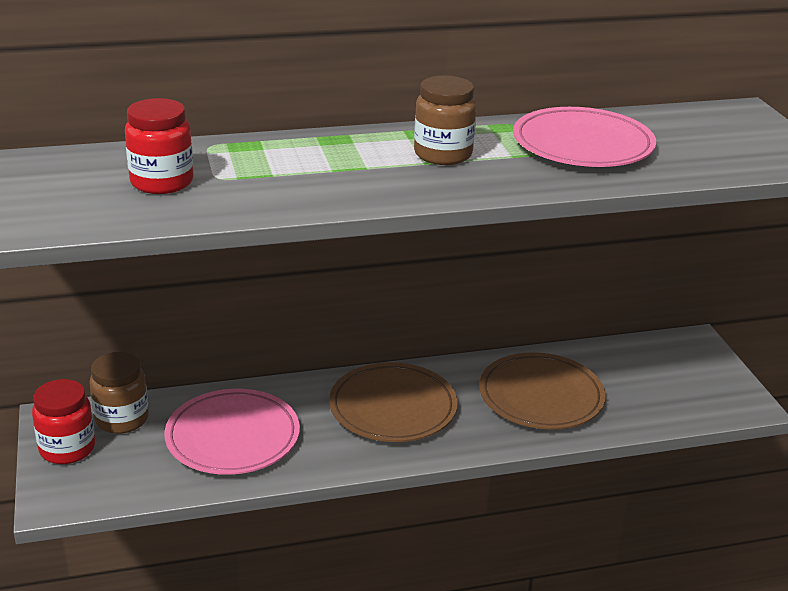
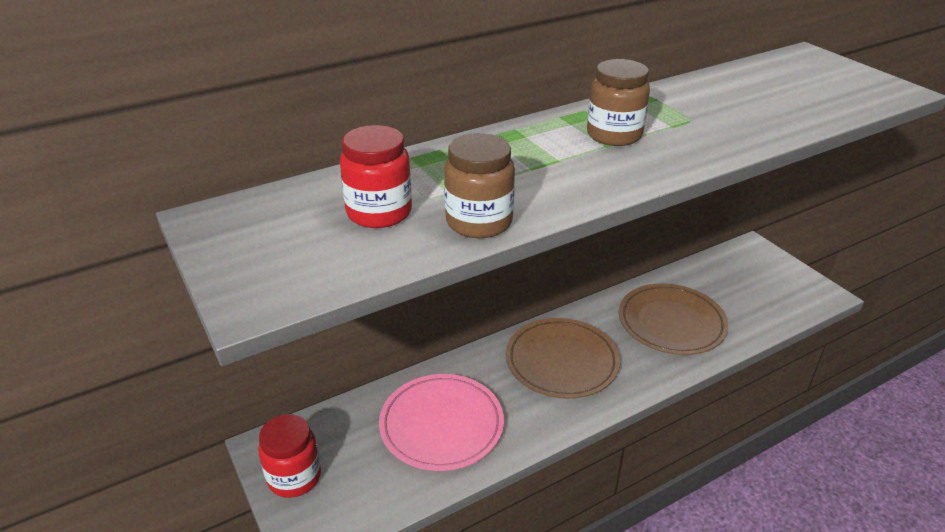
camera: 15 degrees left, 5 degrees up
(122, 419) = (331, 432): brown jar -> brown jar (479, 222)
(582, 145) = (718, 105): pink plate -> none

